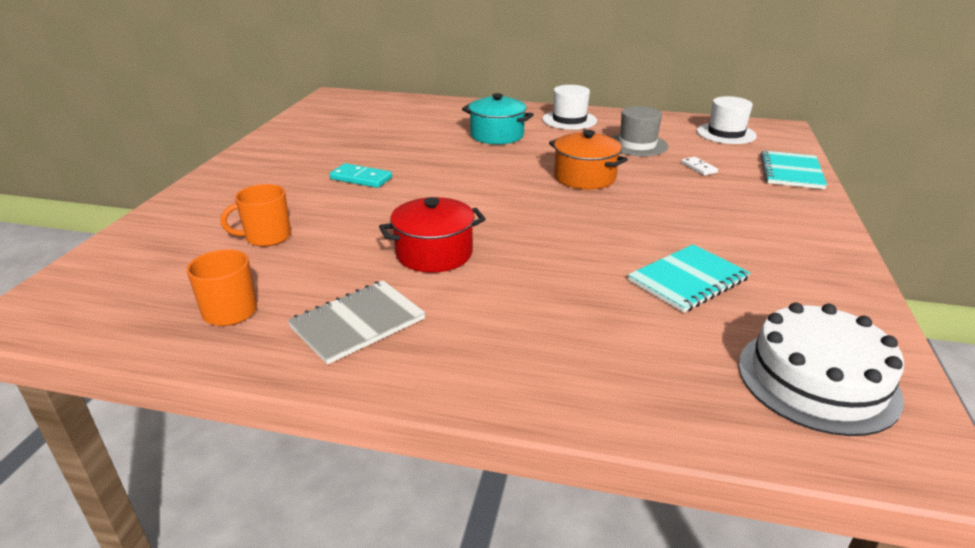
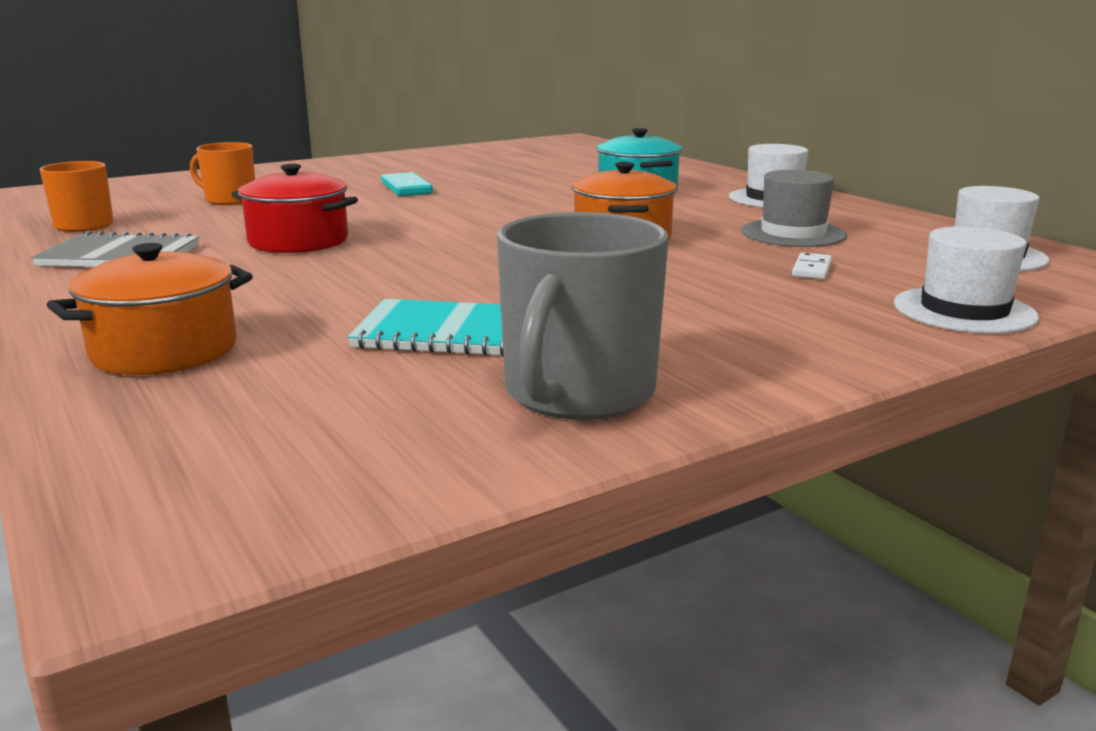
camera: 45 degrees right, 10 degrees down
(618, 370) = (164, 351): none -> orange pot
(791, 172) = (964, 310): turquoise notebook -> white hat
(812, 285) = (578, 393): none -> grey mug
(817, 380) = (289, 445): white cake -> none

